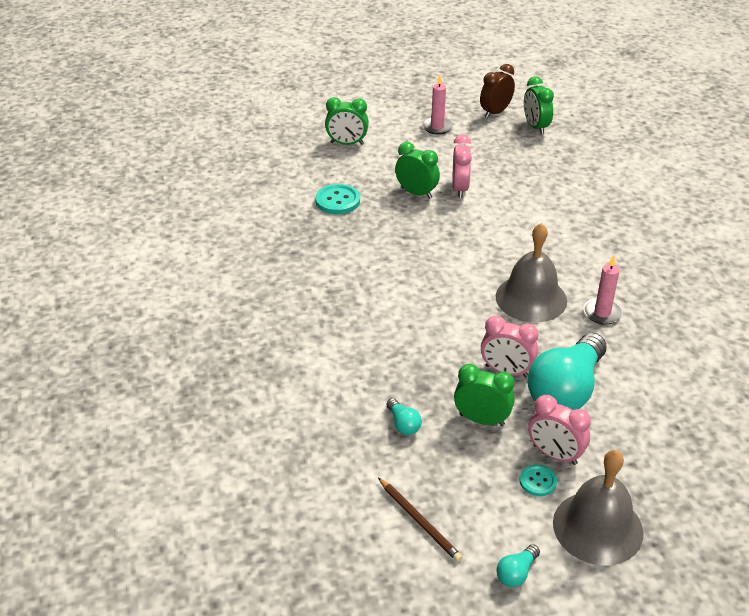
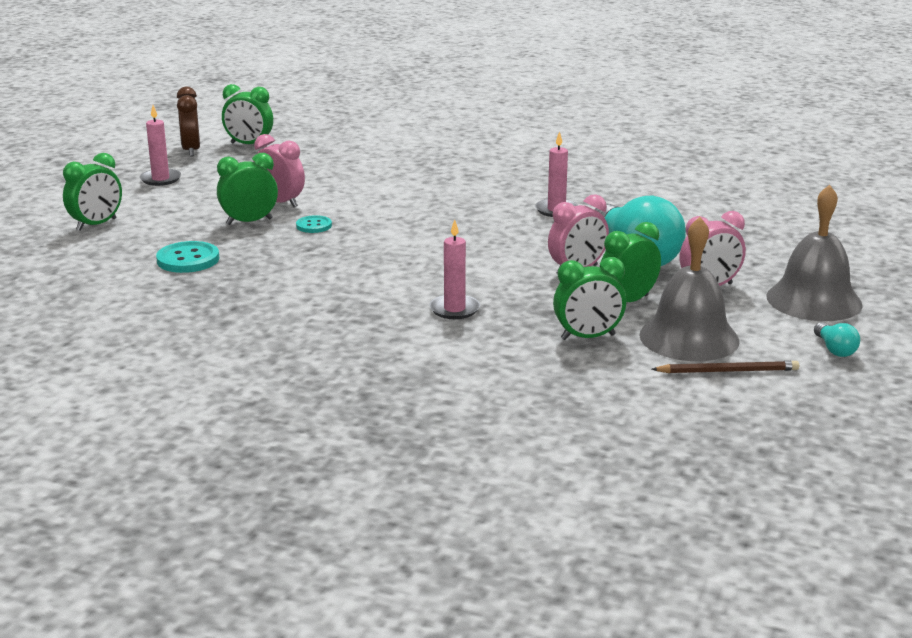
camera: 55 degrees left, 15 degrees down
(382, 342) = (454, 309): none -> pink candle
(403, 424) = (588, 337): turquoise light bulb -> green clock
(531, 298) = (493, 228): grey bell -> grey bell (689, 338)
(537, 481) = (734, 304): turquoise button -> turquoise button (314, 226)

